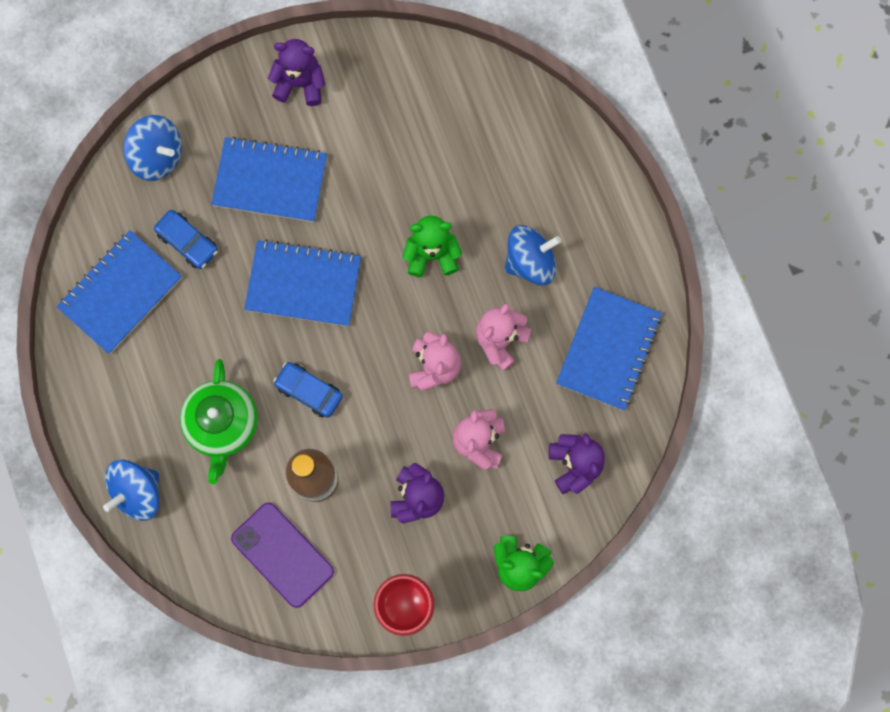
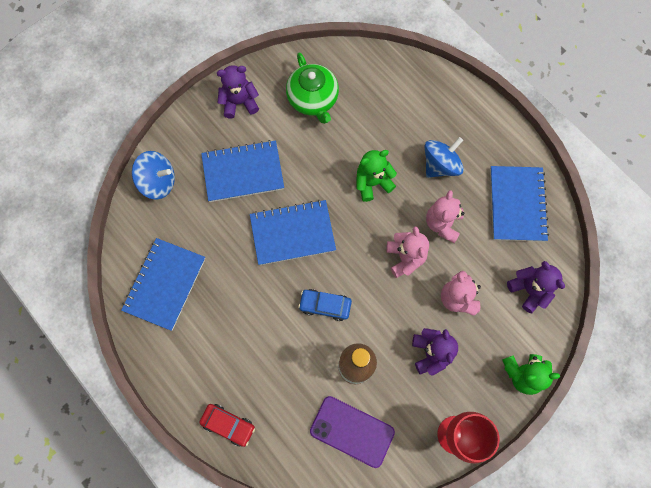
camera: 20 degrees left, 5 degrees down
(138, 492) = (228, 424): blue spinning top -> red car
(188, 242) = (200, 232): blue car -> none
(223, 424) = (272, 351): green teapot -> green teapot (313, 99)

